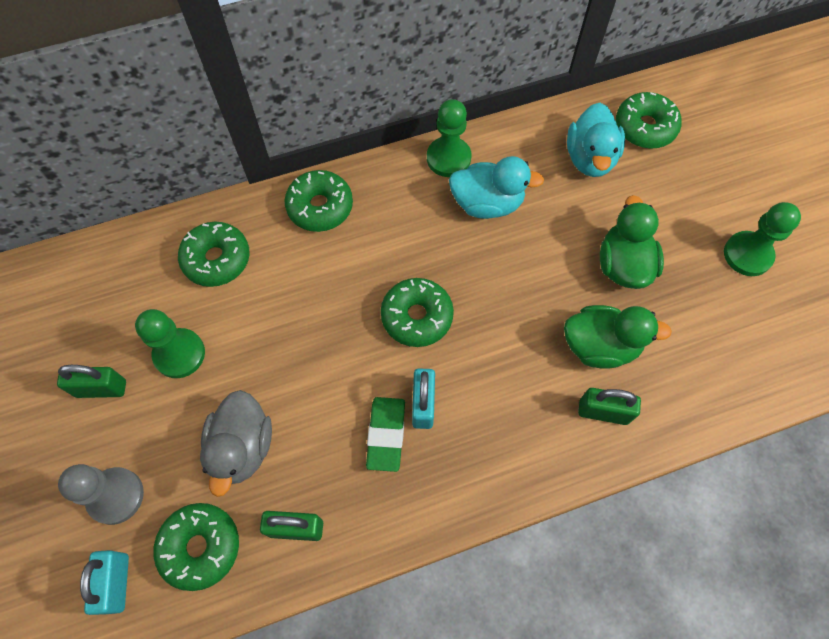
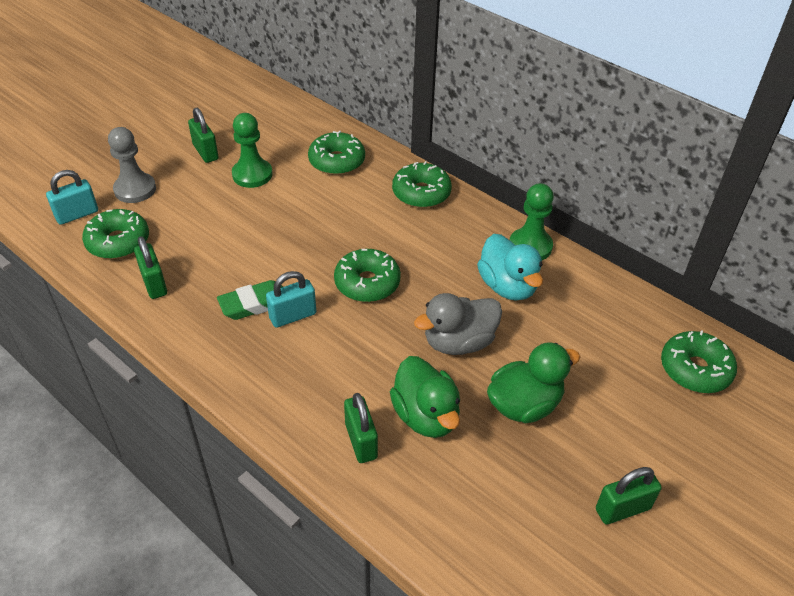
camera: 60 degrees right, 20 degrees down
(242, 447) = (201, 232): grey duck -> grey duck (458, 342)
(590, 158) = (619, 339): turquoise duck -> none
(747, 255) = (622, 509): green pawn -> green padlock

